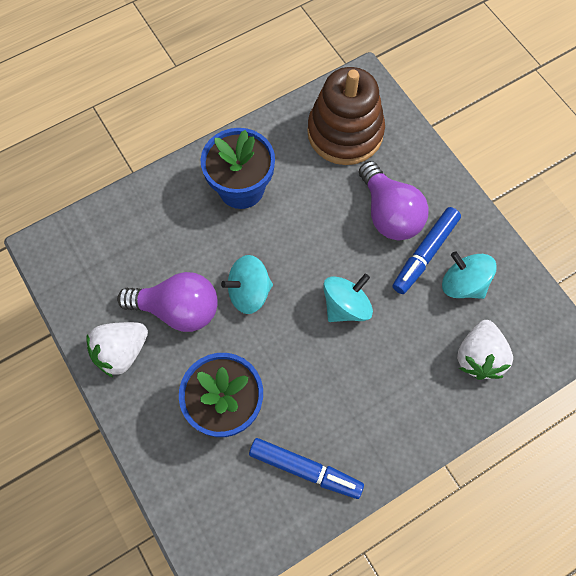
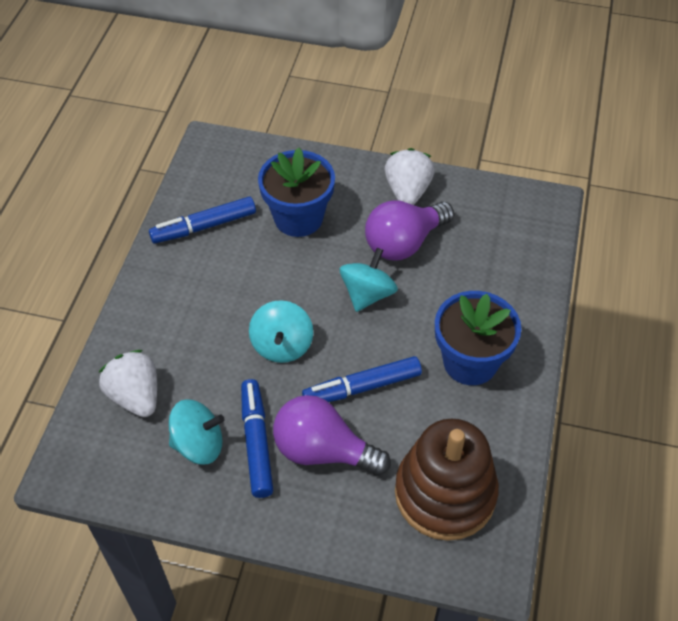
camera: 135 degrees right, 15 degrees down
(324, 231) = (362, 387): none -> blue marker

